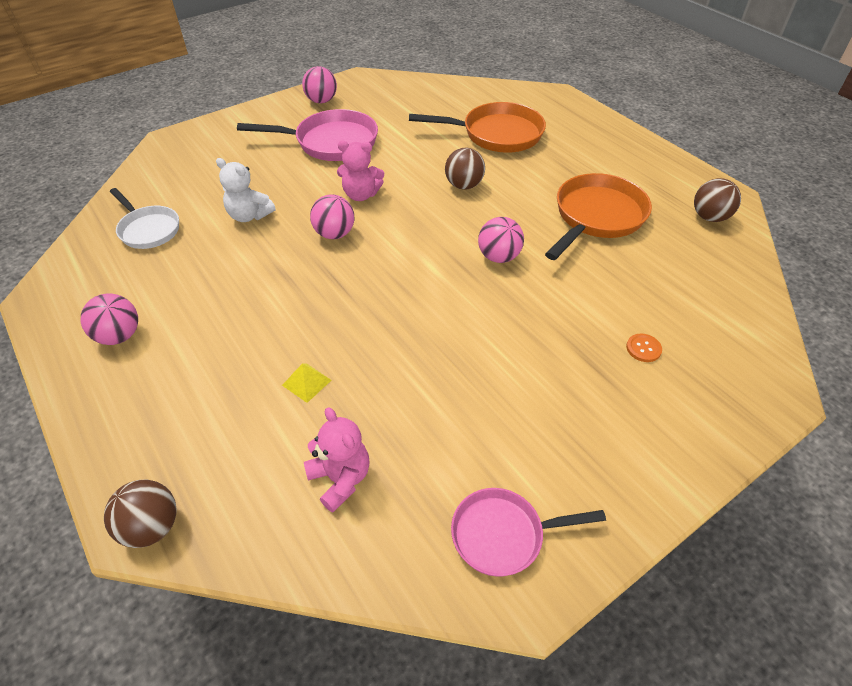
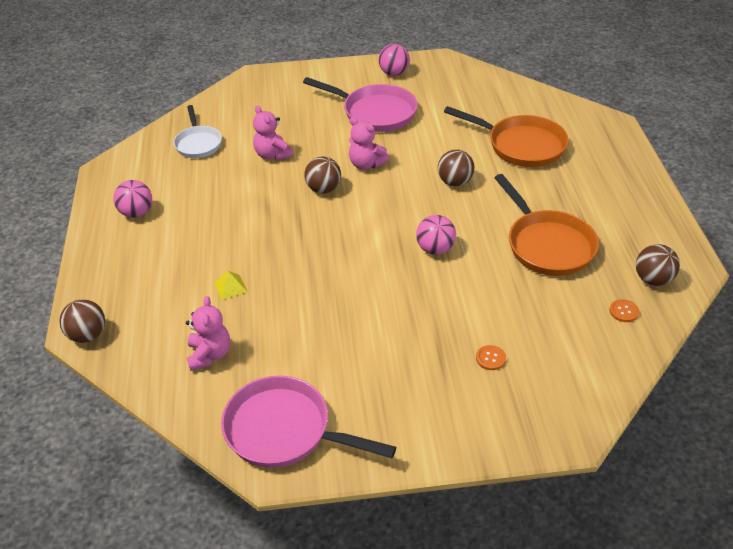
camera: 30 degrees right, 5 degrees down
(249, 215) = (272, 155): white teddy bear -> pink teddy bear
(334, 234) = (323, 189): pink ball -> brown ball
(503, 535) = (284, 430): pink pan -> pink pan, size x1.57
(596, 217) = (547, 245): orange pan -> orange pan turned 90 degrees clockwise
(713, 255) = (623, 311): none -> orange button

